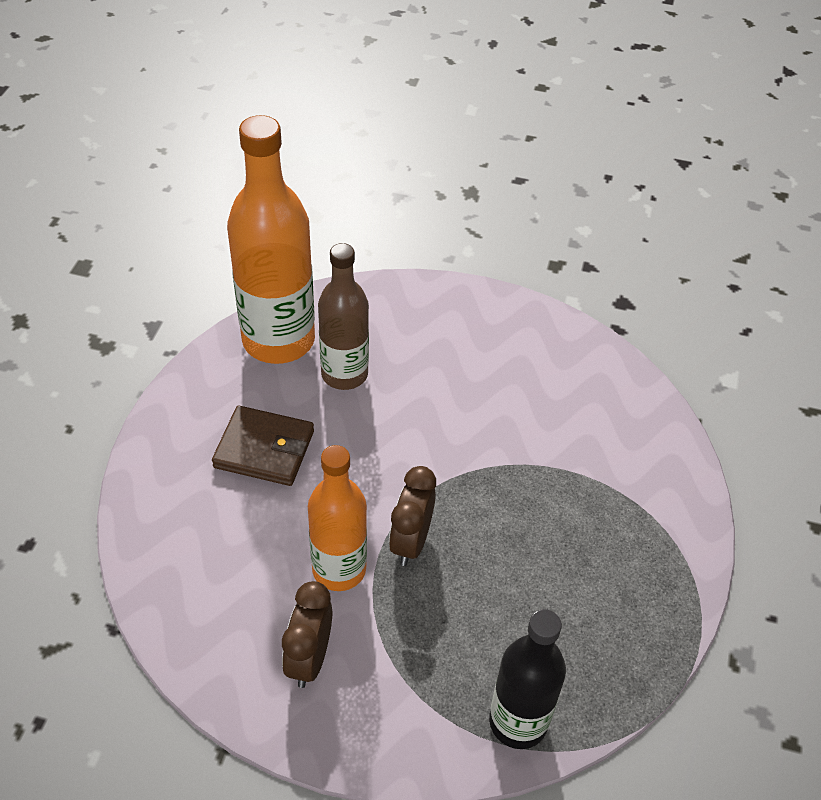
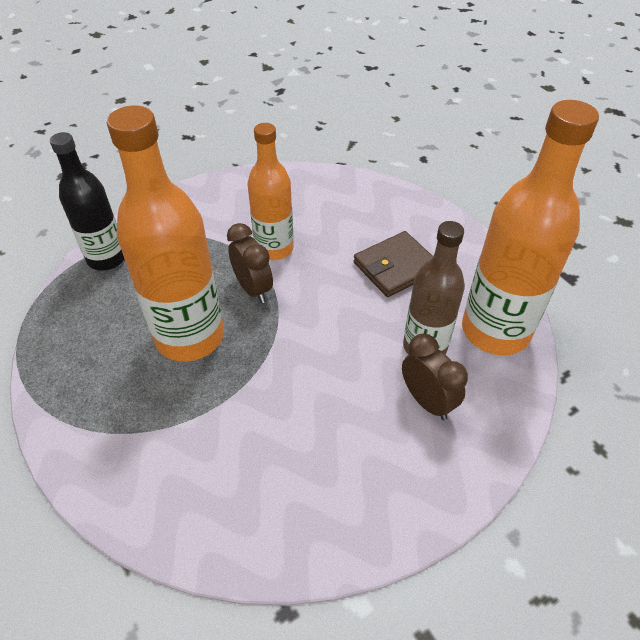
camera: 135 degrees right, 0 degrees up
(309, 659) = (240, 209): brown clock -> brown clock (427, 401)
(516, 543) = (190, 336): none -> orange bottle

